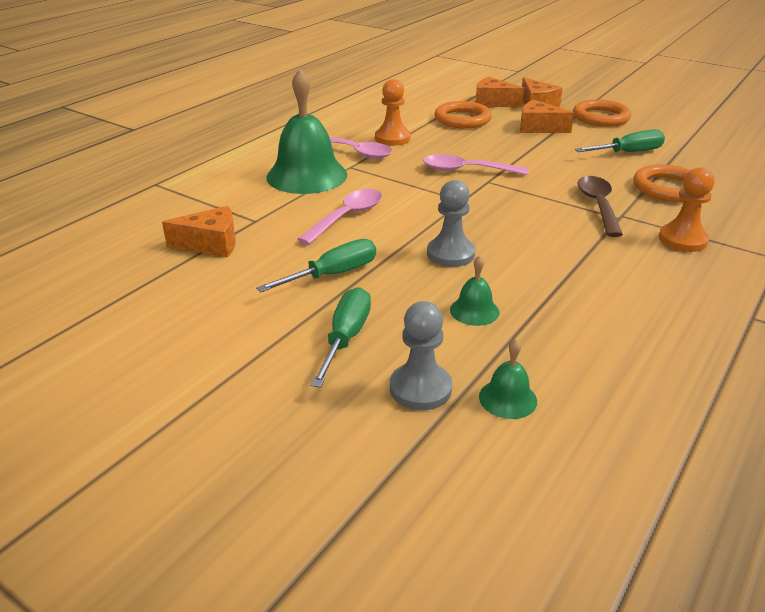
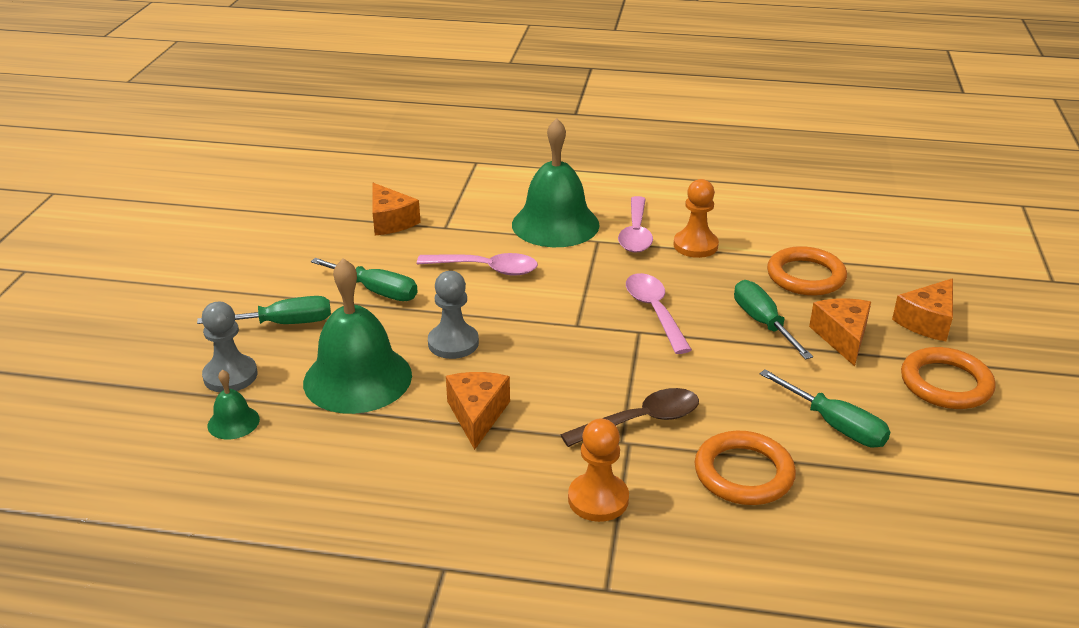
camera: 65 degrees right, 0 degrees up
(474, 311) = (357, 378): green bell -> green bell, size x2.23
(493, 102) = (892, 286): orange cheese -> orange cheese (477, 415)
(507, 143) = (763, 323): none -> green screwdriver

